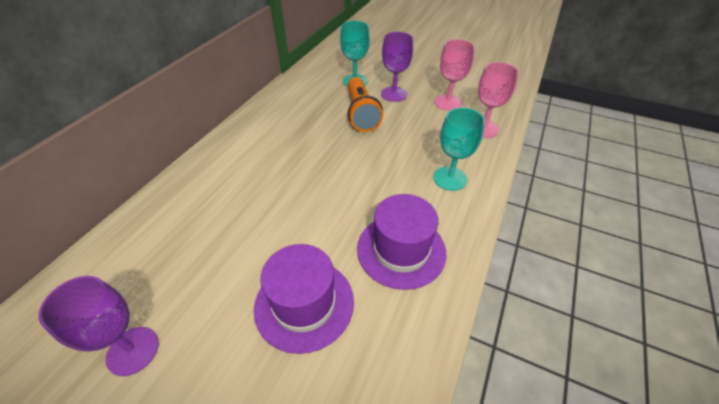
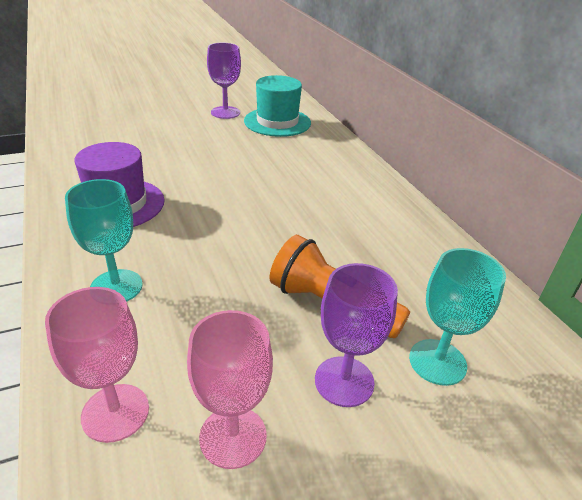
camera: 130 degrees right, 10 degrees down
(129, 278) = (277, 122): none -> turquoise hat
(304, 304) = (160, 154): purple hat -> none

